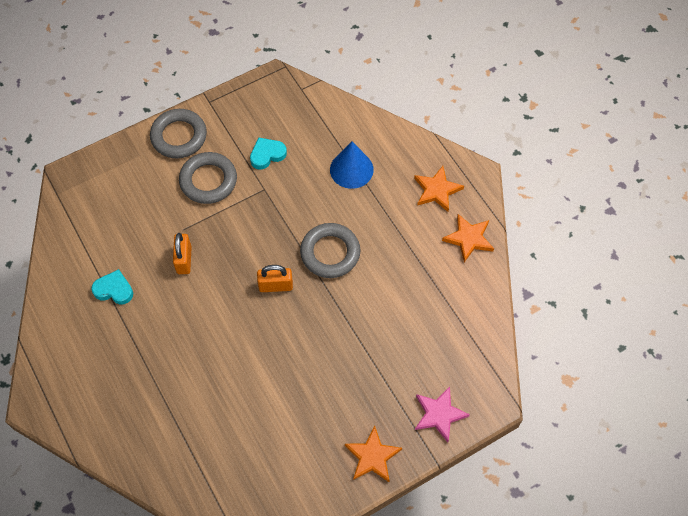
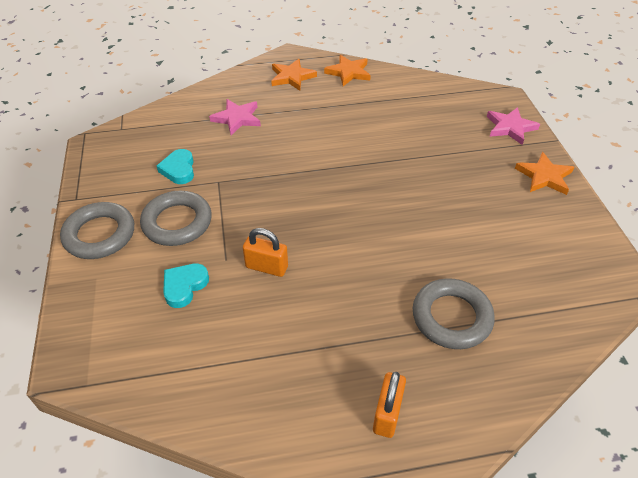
camera: 70 degrees left, 15 degrees down
(114, 290) = (271, 347): turquoise heart -> turquoise heart (184, 286)
(276, 286) = (337, 199): orange padlock -> orange padlock (387, 414)
(330, 253) = (319, 153): grey ring -> grey ring (451, 317)
(351, 169) = (237, 118): blue cone -> pink star

